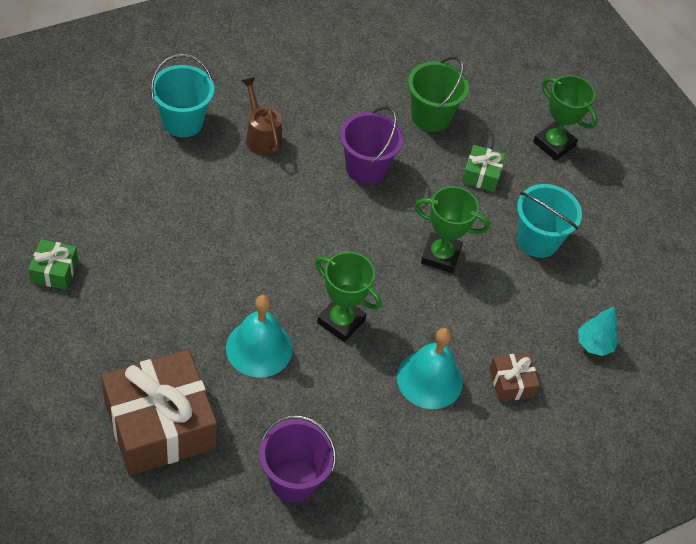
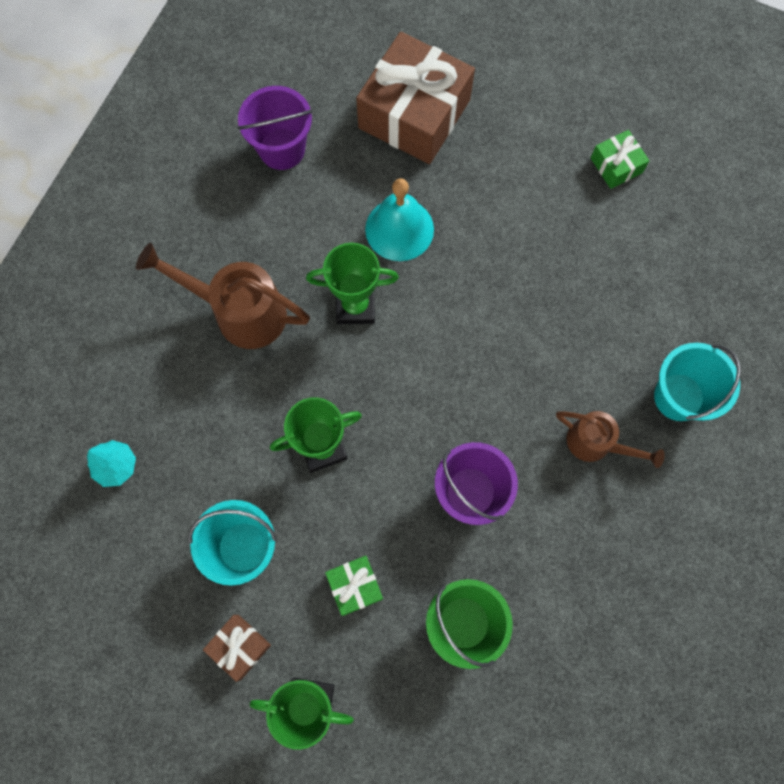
camera: 150 degrees right, 20 degrees up
(429, 379) = (240, 312): turquoise bell -> brown watering can
(511, 382) = (168, 365): brown gift -> brown gift (239, 647)

